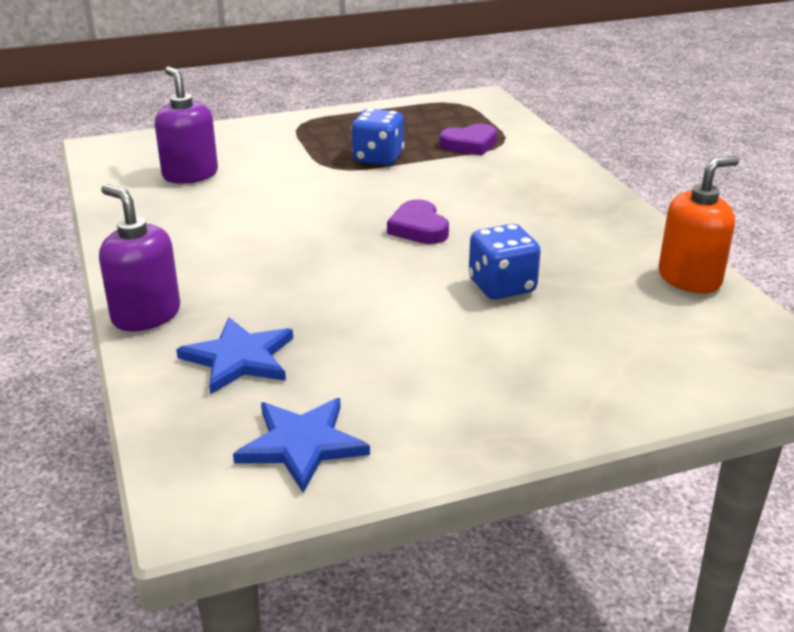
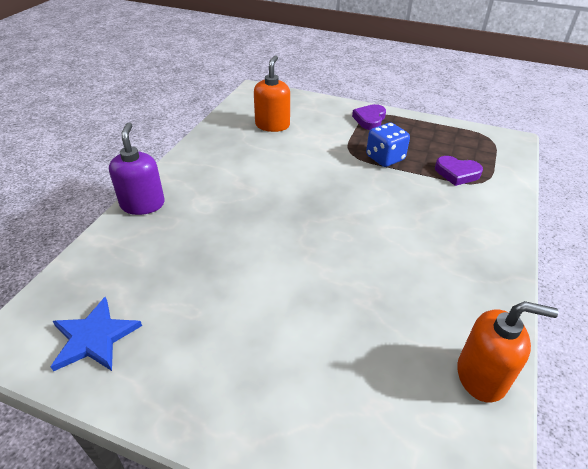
camera: 40 degrees right, 10 degrees up
(190, 175) = (272, 125): purple soap dispenser -> orange soap dispenser
(239, 358) = (143, 258): blue star -> none
(418, 228) = (344, 222): purple heart -> purple heart (370, 119)
(502, 286) = (337, 296): blue dice -> none

